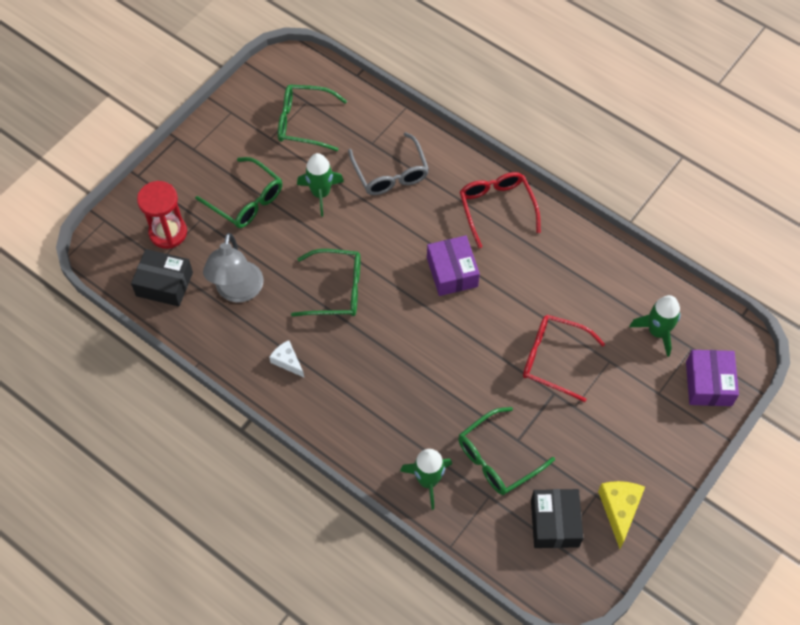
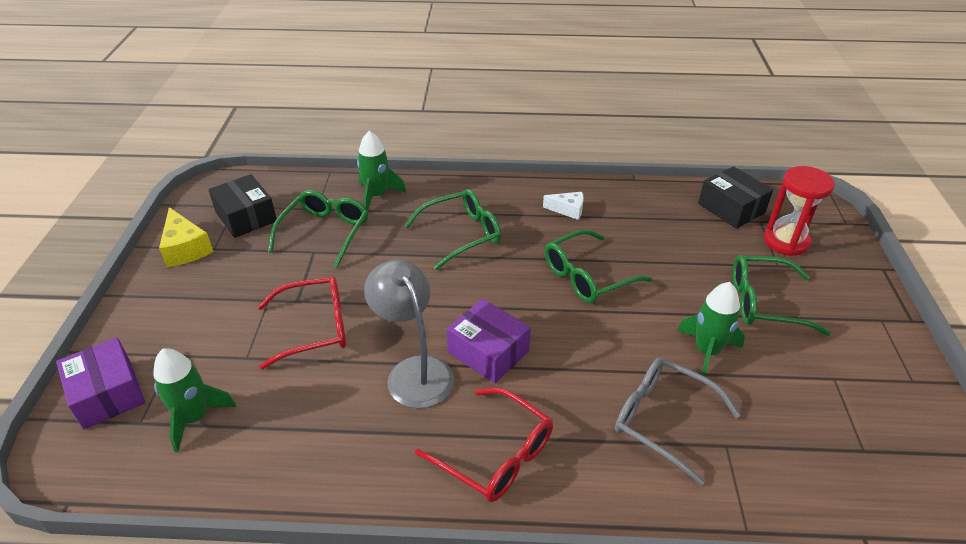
camera: 145 degrees right, 20 degrees down
(164, 284) = (731, 208): black box -> black box turned 75 degrees clockwise
(237, 291) = (668, 232): grey lamp -> grey lamp (414, 371)
(304, 122) = (828, 420): green glasses -> green glasses (461, 234)

